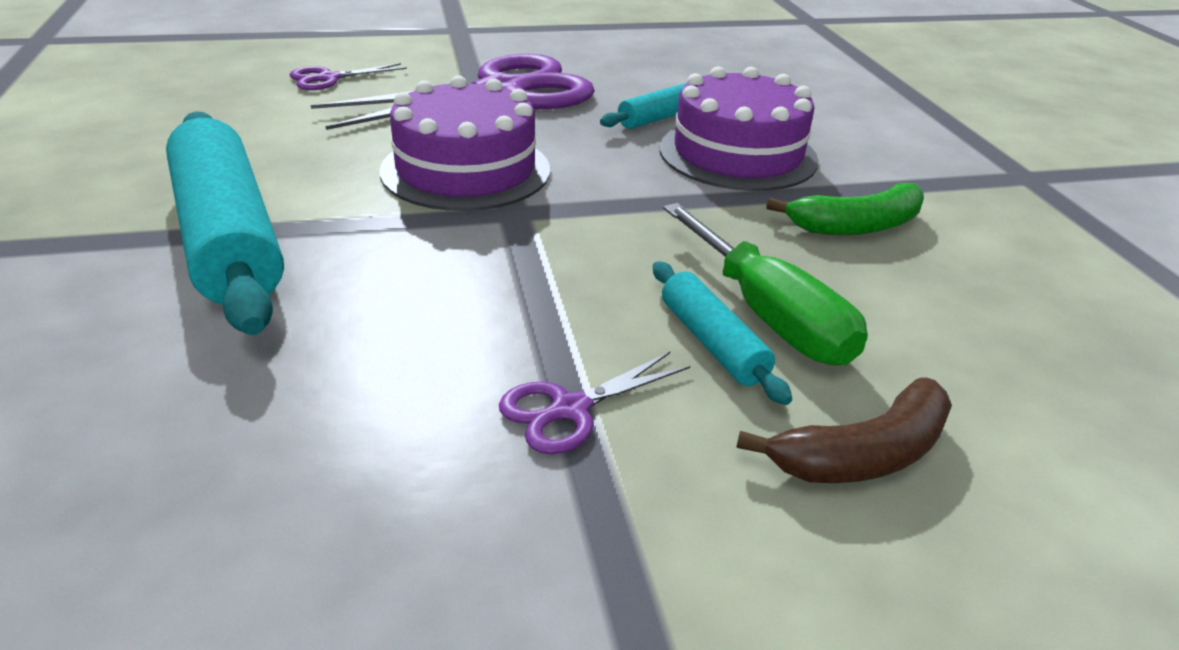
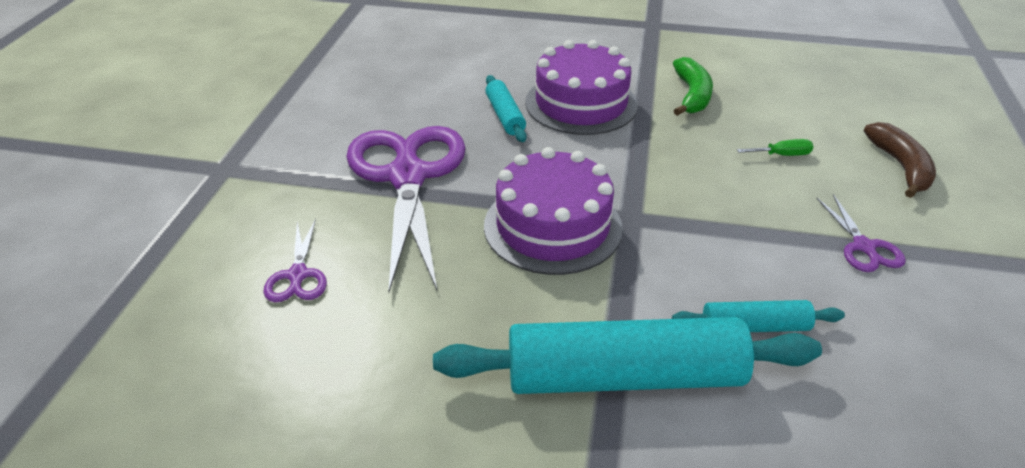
camera: 65 degrees left, 5 degrees up
(712, 343) = (806, 181): turquoise rolling pin -> turquoise rolling pin (754, 326)
(769, 316) = (782, 155): green screwdriver -> green screwdriver, size x0.45

